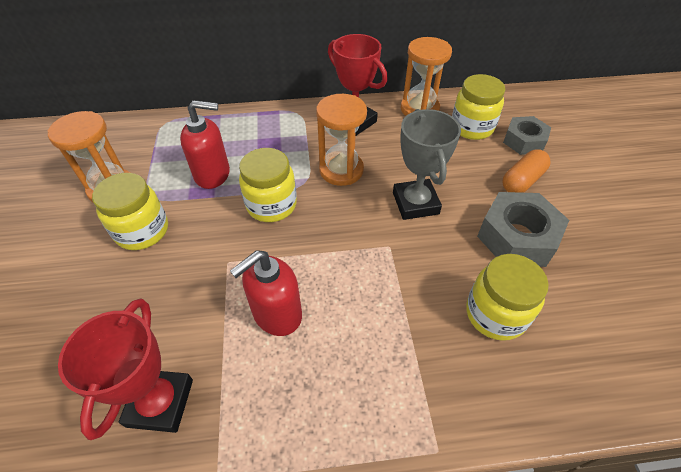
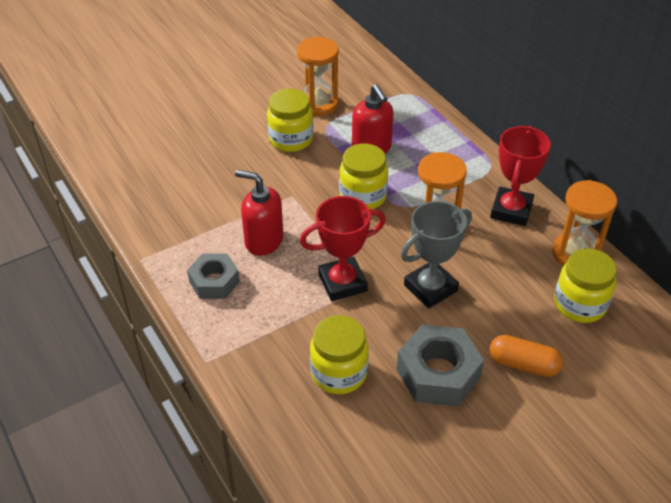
camera: 65 degrees right, 5 degrees down
(160, 403) = (173, 213): red trophy -> red trophy (342, 283)
(524, 141) = (593, 355): grey nut -> grey nut (214, 282)

